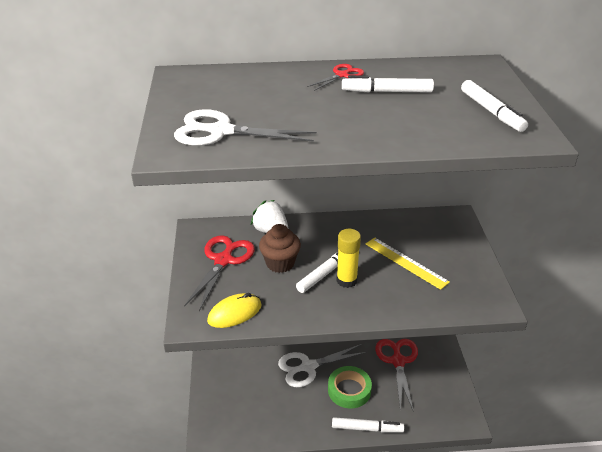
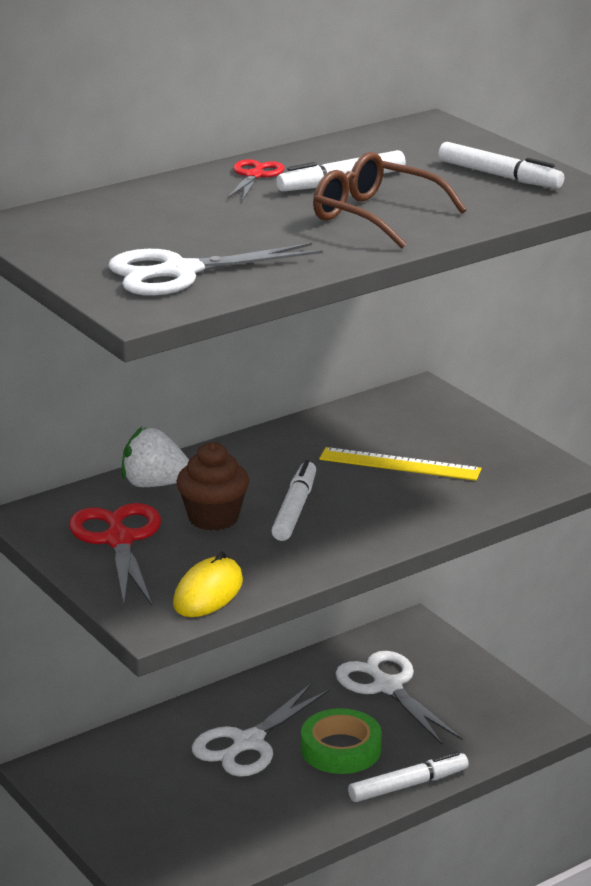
camera: 30 degrees left, 10 degrees down
(346, 280) = (335, 509): yellow glue stick -> none
(381, 122) = (377, 216): none -> brown glasses
(398, 361) = (387, 687): red scissors -> white scissors

